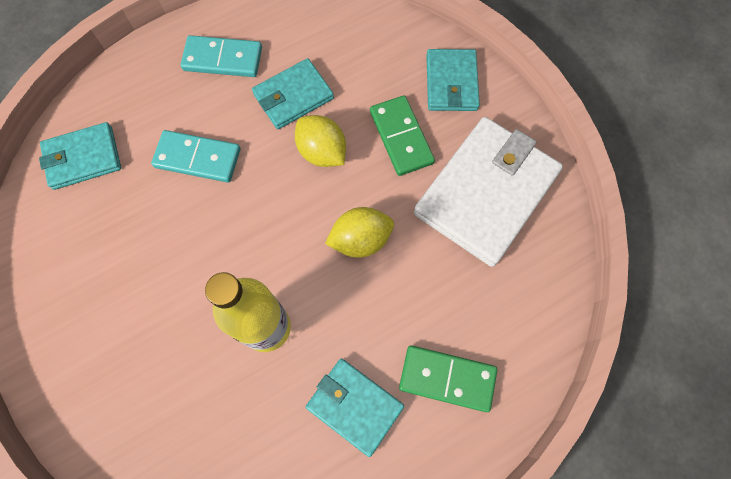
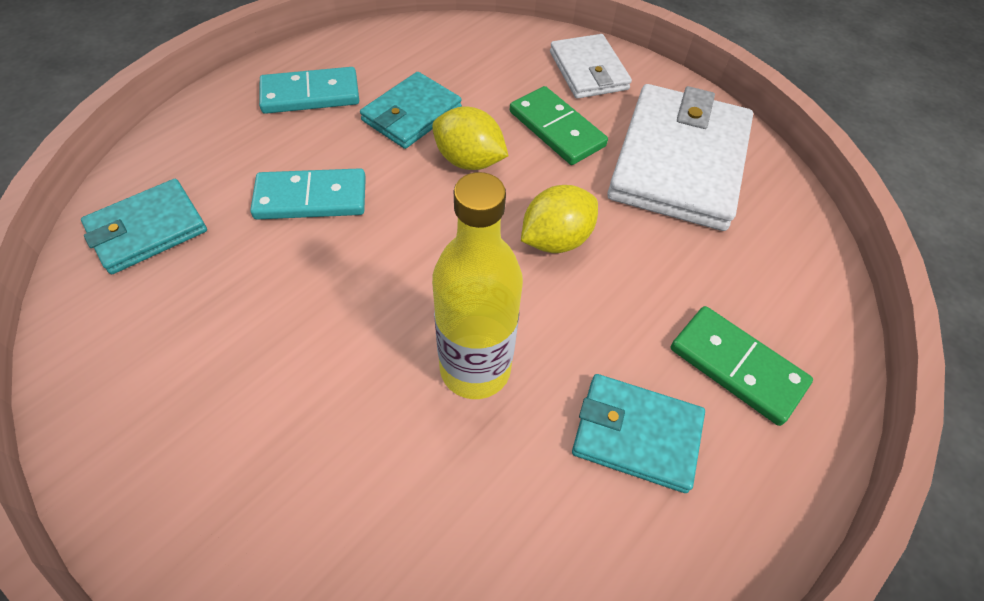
camera: 20 degrees left, 15 degrees down
(447, 378) = (737, 366): green domino -> green domino turned 45 degrees clockwise
(451, 83) = (588, 71): turquoise wallet -> white wallet

